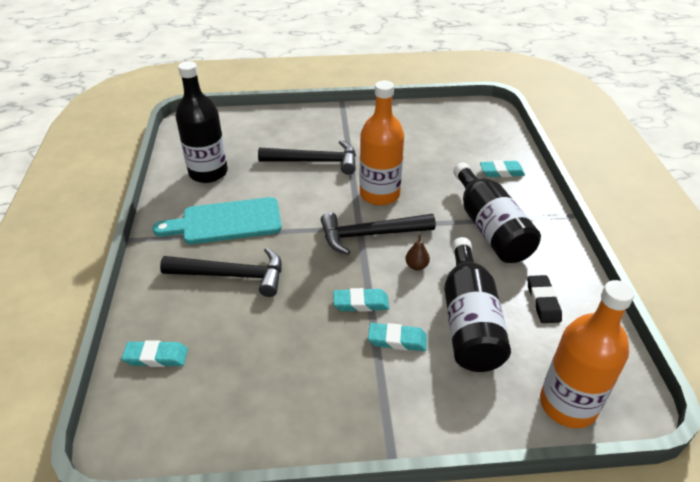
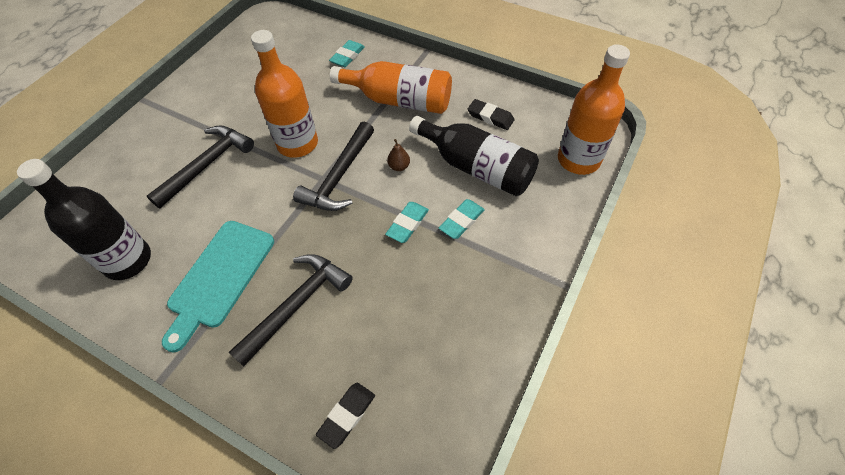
camera: 55 degrees left, 15 degrees up
(156, 357) = (347, 415): turquoise eraser -> black eraser
(490, 228) = (399, 100): black bottle -> orange bottle

